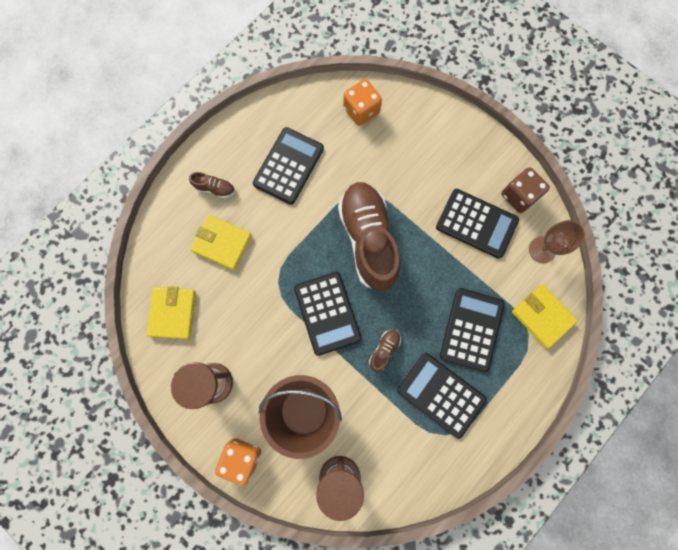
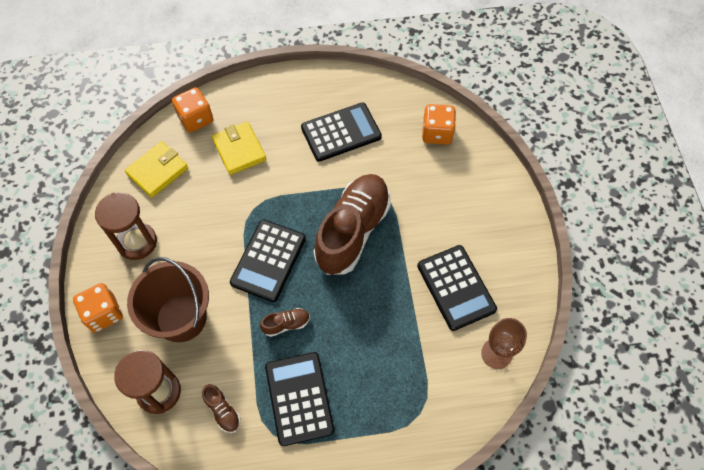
camera: 40 degrees right, 15 degrees down
(161, 245) = (196, 119): none -> orange dice
(215, 188) = (271, 108): brown shoe -> brown shoe (222, 411)
(471, 329) = (373, 367): black calculator -> none
(519, 196) = (514, 294): brown dice -> none
(542, 316) = (446, 408): yellow wallet -> none

